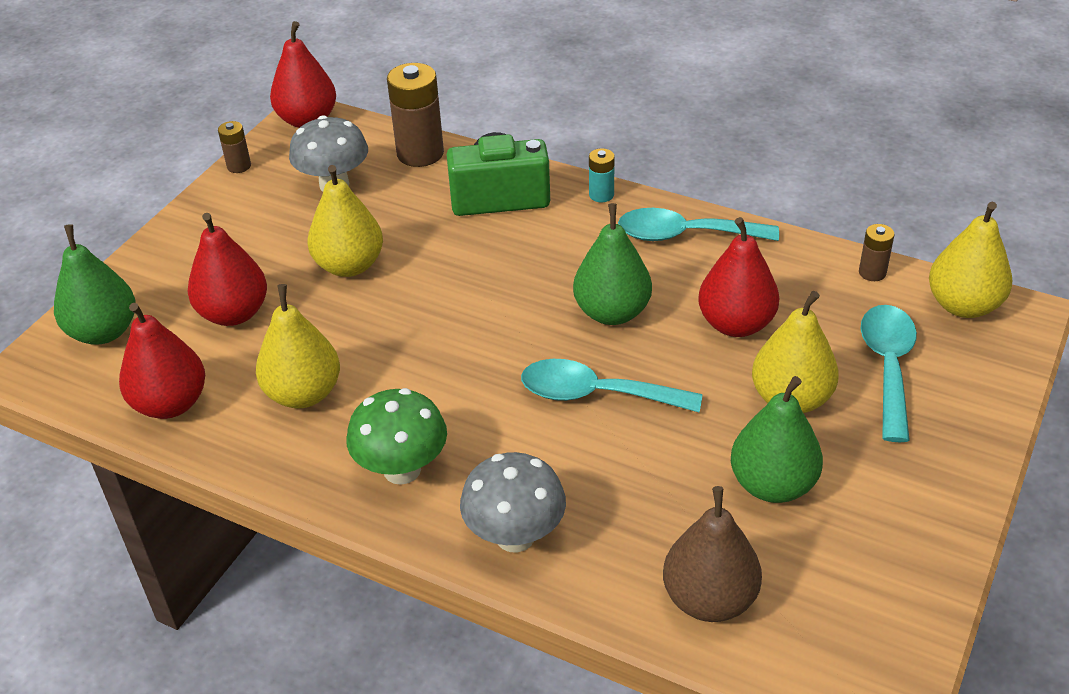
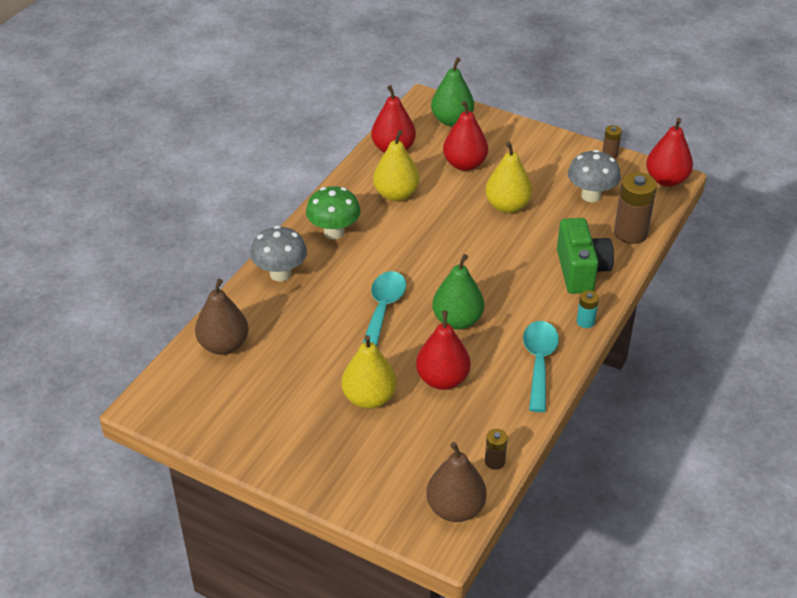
camera: 90 degrees right, 0 degrees up
(772, 485) = (299, 380): green pear -> none
(888, 366) = (394, 453): turquoise spoon -> none
(963, 305) = (455, 508): yellow pear -> brown pear

